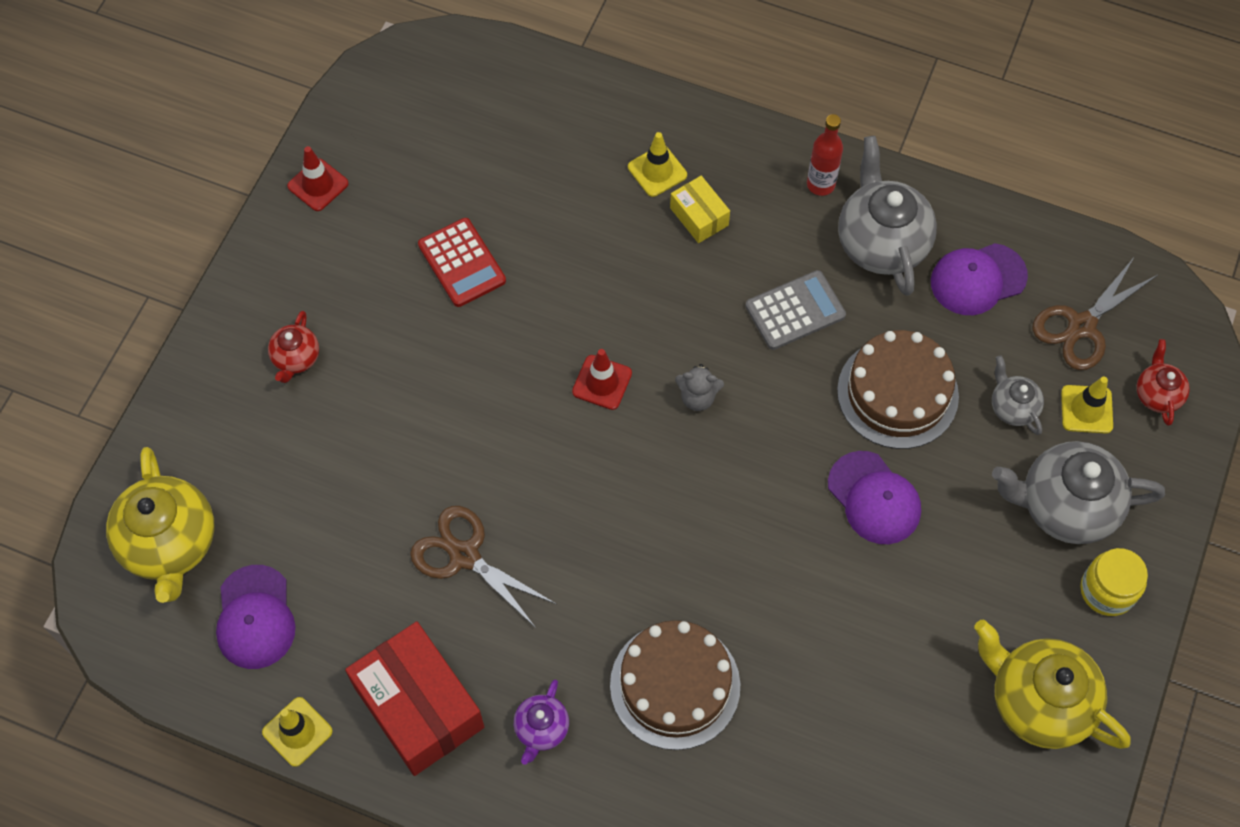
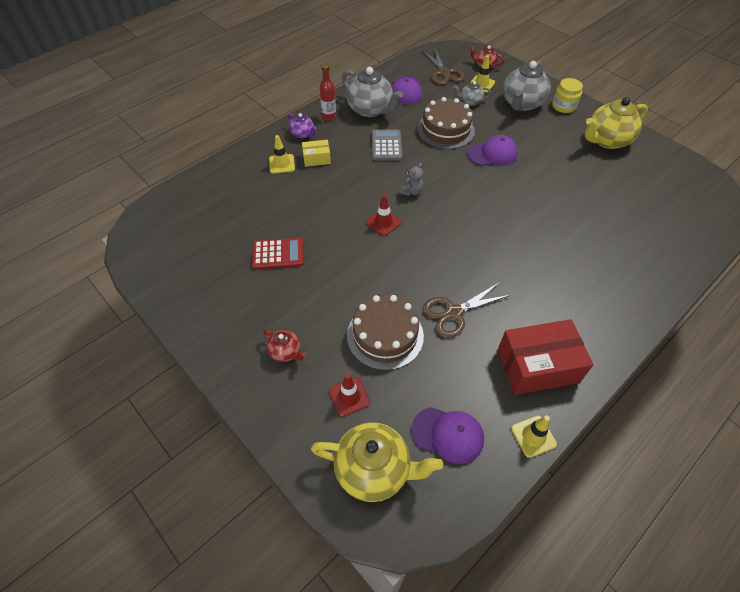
camera: 65 degrees left, 10 degrees down
(318, 185) = (180, 302): red traffic cone -> red traffic cone (349, 396)
(541, 729) = (568, 313): purple teapot -> purple teapot (303, 134)
(675, 685) = (561, 252): brown cake -> brown cake (385, 335)
(881, 243) = (370, 110): grey teapot -> grey teapot turned 150 degrees counterclockwise

